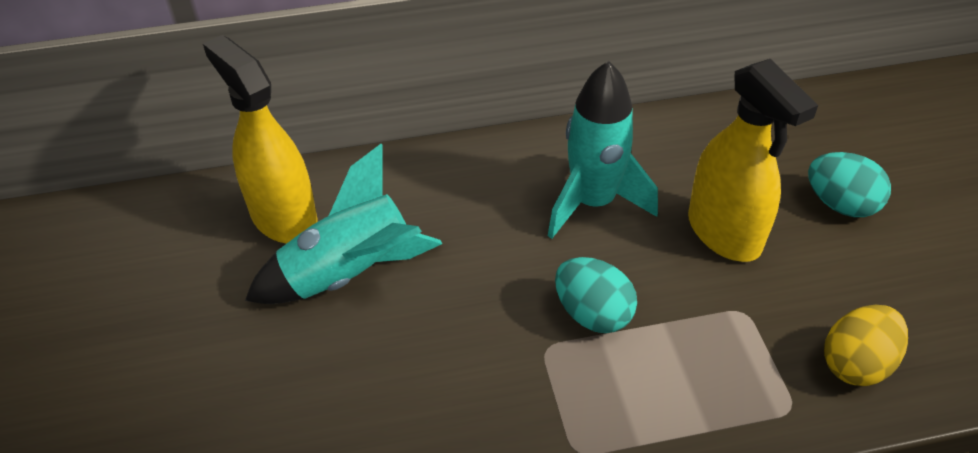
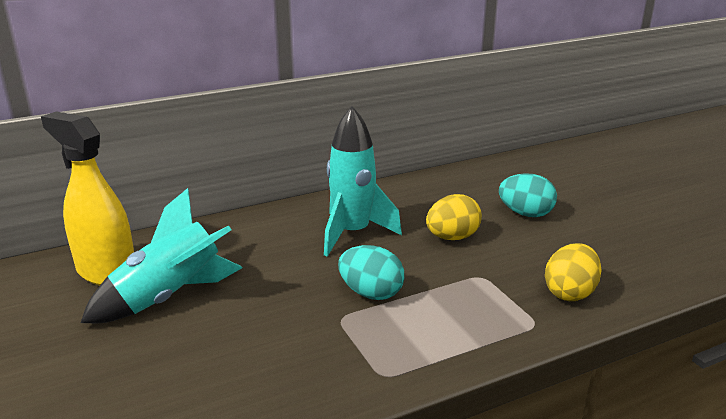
camera: 15 degrees left, 20 degrees down
(724, 233) = (452, 237): yellow spray bottle -> yellow egg

